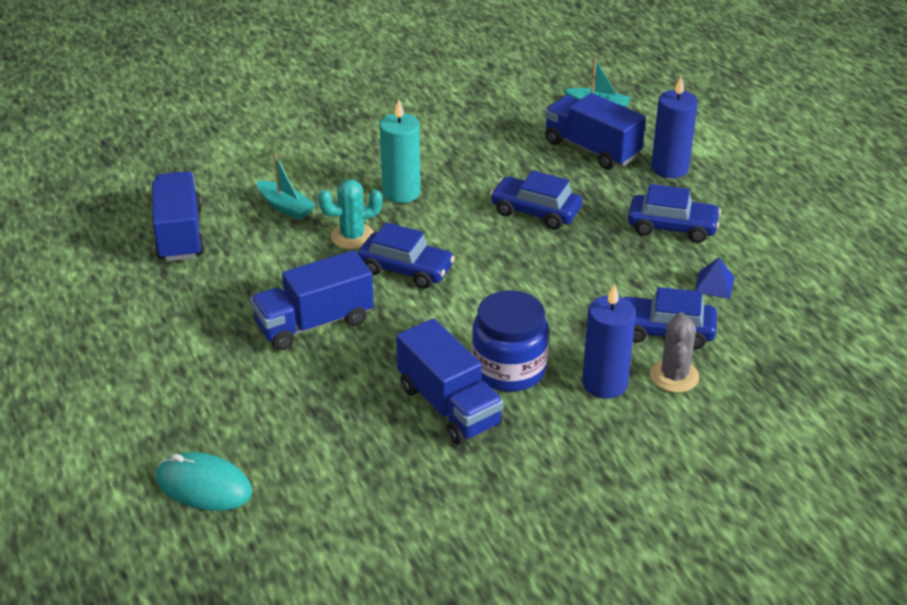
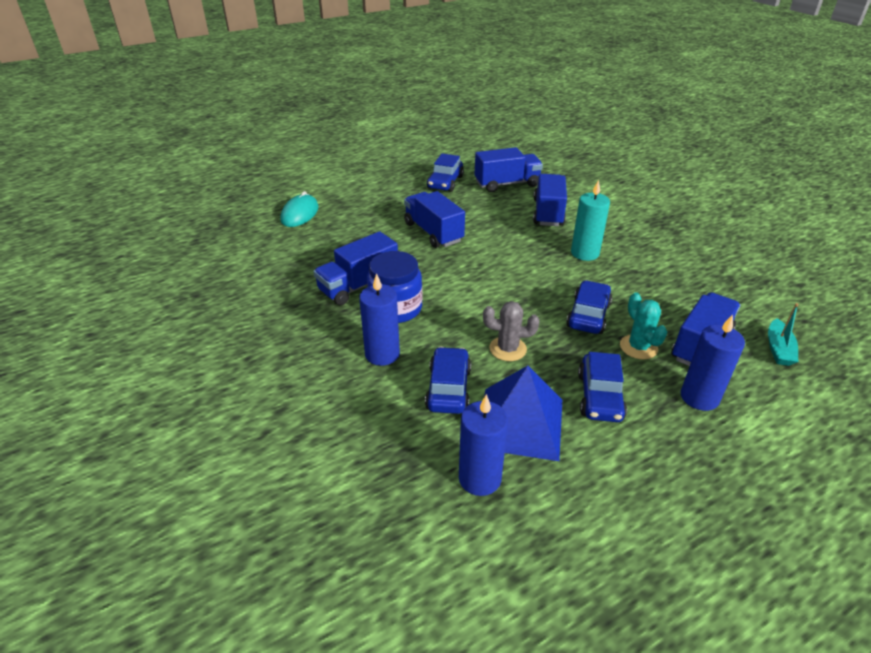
camera: 85 degrees right, 0 degrees up
(286, 207) = (548, 213): turquoise boat -> blue truck
(352, 236) = (525, 238): turquoise cactus -> turquoise cactus (638, 347)
(406, 269) = (495, 261): blue car -> blue car (445, 182)
(674, 376) = (392, 392): grey cactus -> grey cactus (508, 349)
(714, 284) = (520, 423): blue pyramid -> blue pyramid, size x2.41
(791, 319) = (479, 478): none -> blue candle

